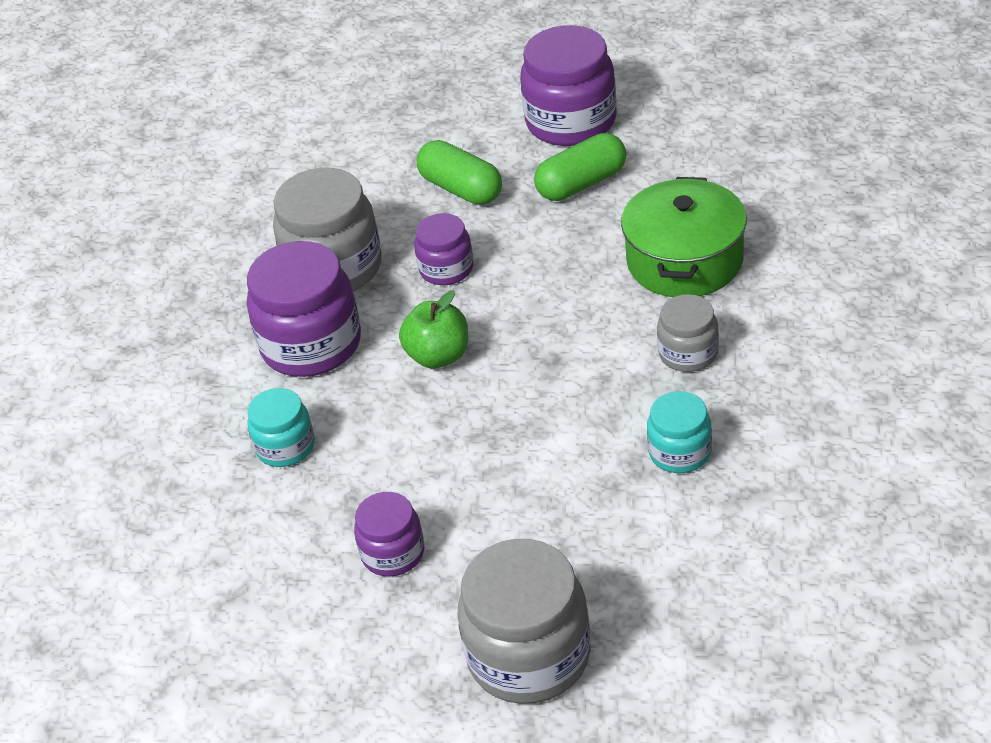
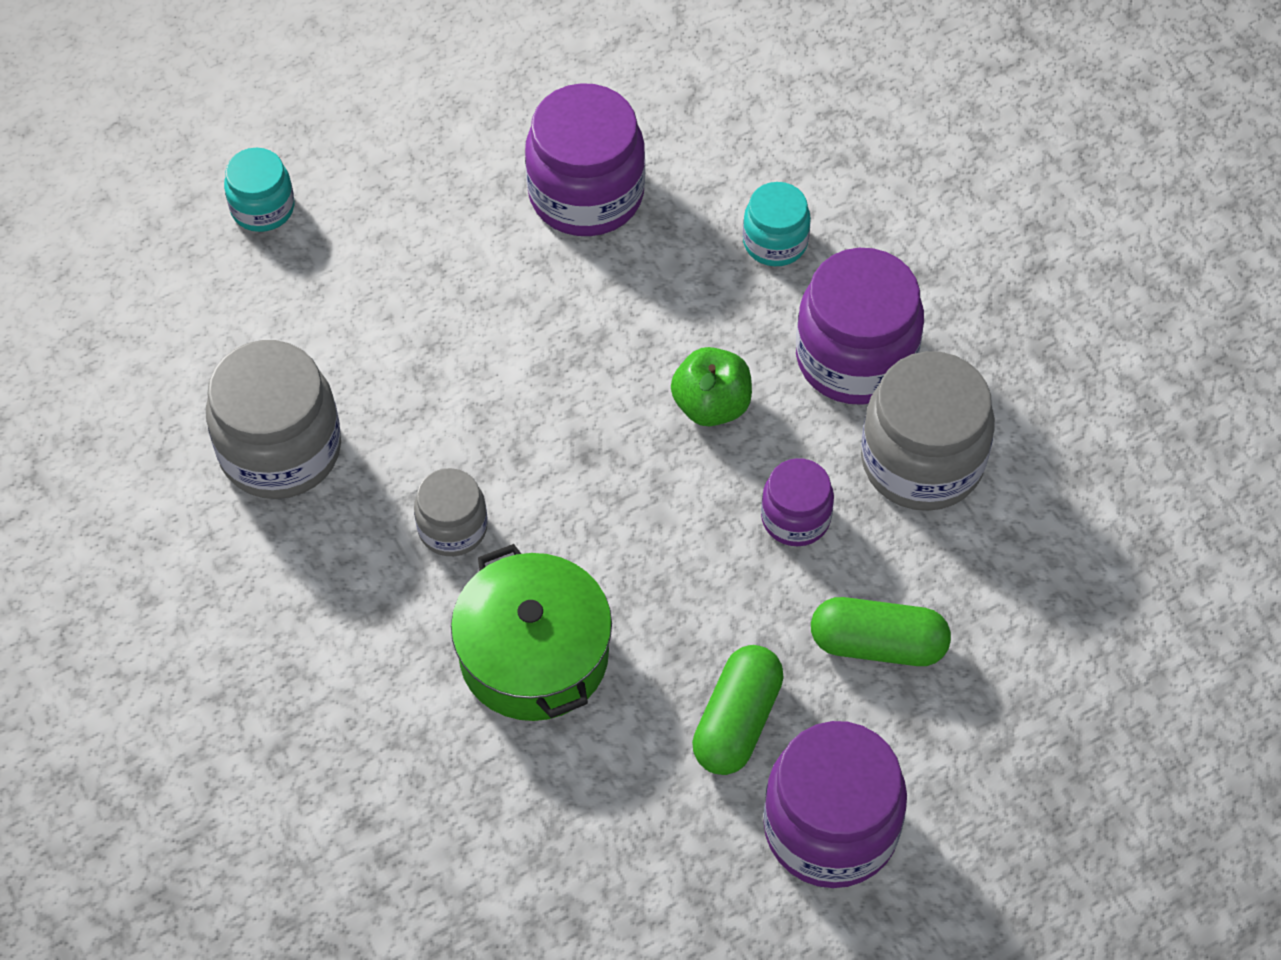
camera: 140 degrees right, 15 degrees up
(393, 553) = (586, 194): purple jar -> purple jar, size x1.80
(529, 656) = (403, 166): grey jar -> grey jar (280, 450)
(680, 452) = (391, 409): turquoise jar -> turquoise jar (262, 208)

